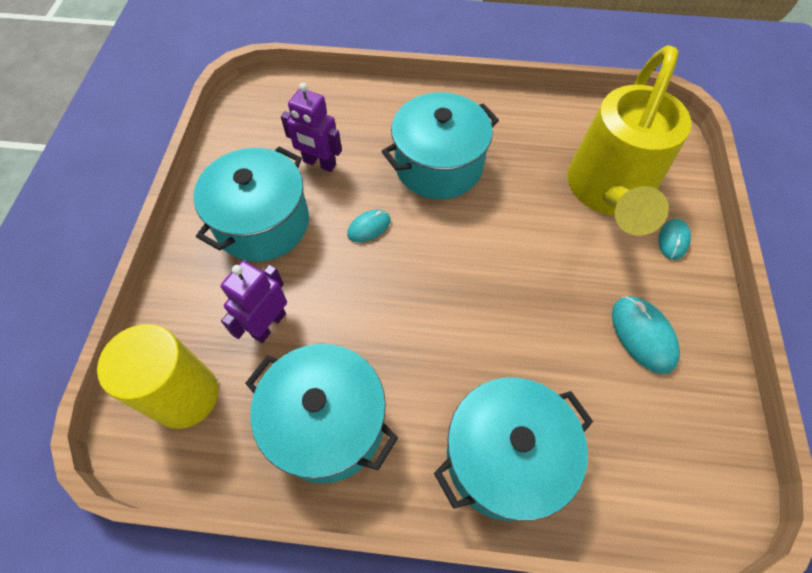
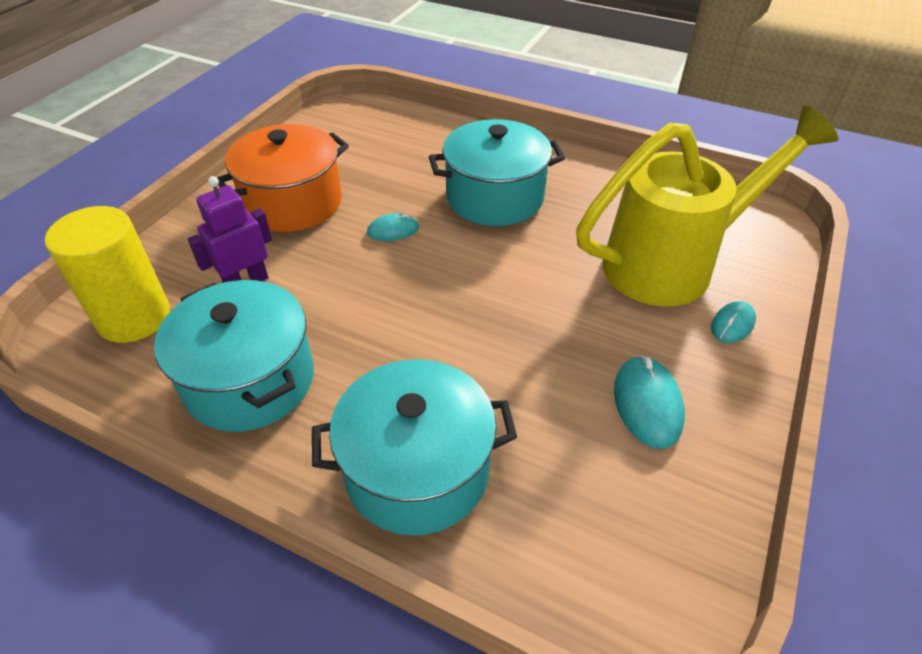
camera: 20 degrees right, 15 degrees down
(262, 223) = (293, 203): turquoise pot -> orange pot
(319, 163) = (375, 170): purple robot -> none
(608, 193) = (673, 263): yellow watering can -> yellow watering can turned 150 degrees counterclockwise

